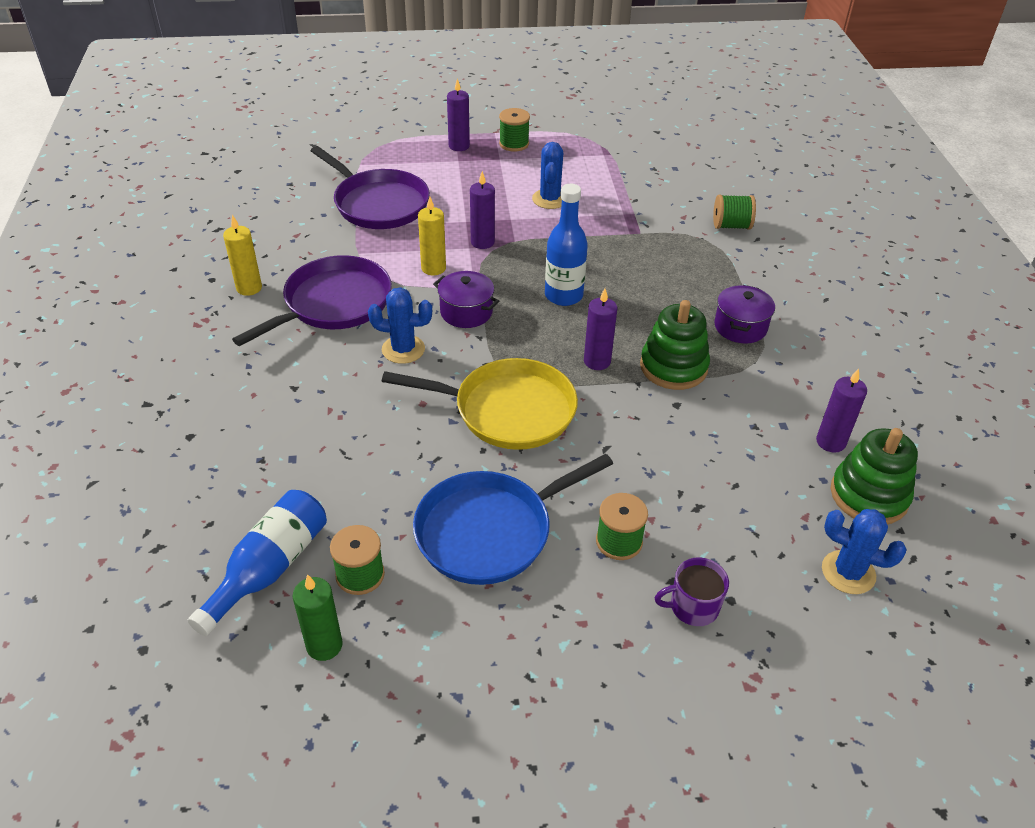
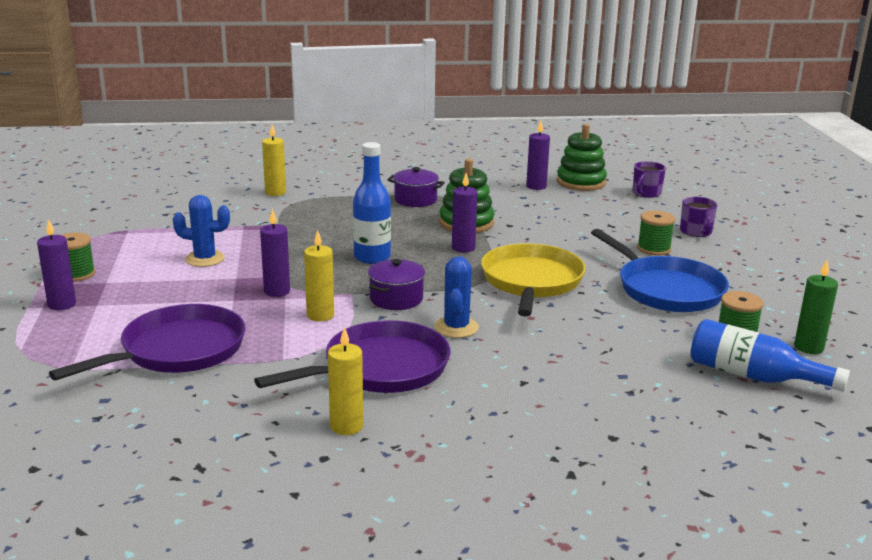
camera: 90 degrees left, 20 degrees down
(333, 304) = (380, 368): purple pan -> purple pan turned 105 degrees clockwise
(731, 226) = (275, 192): green spool -> yellow candle
(848, 572) = (646, 193): blue cactus -> purple mug

